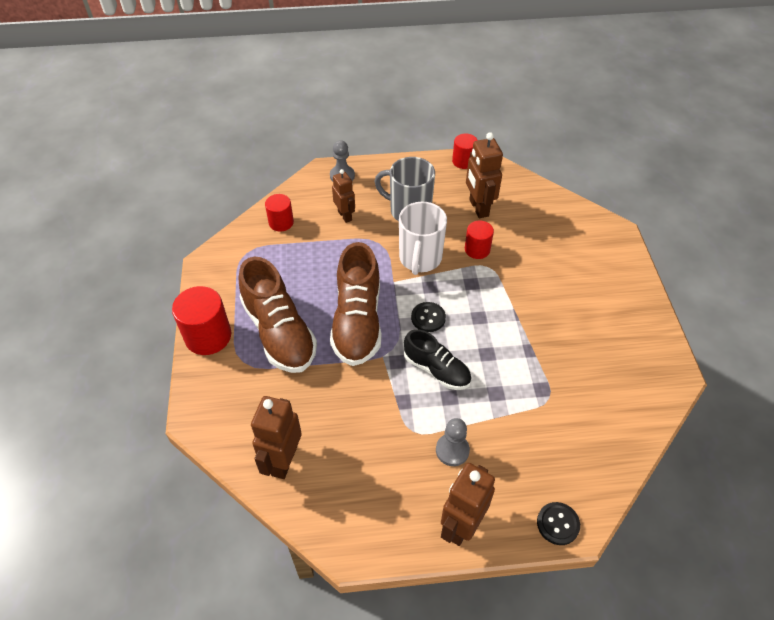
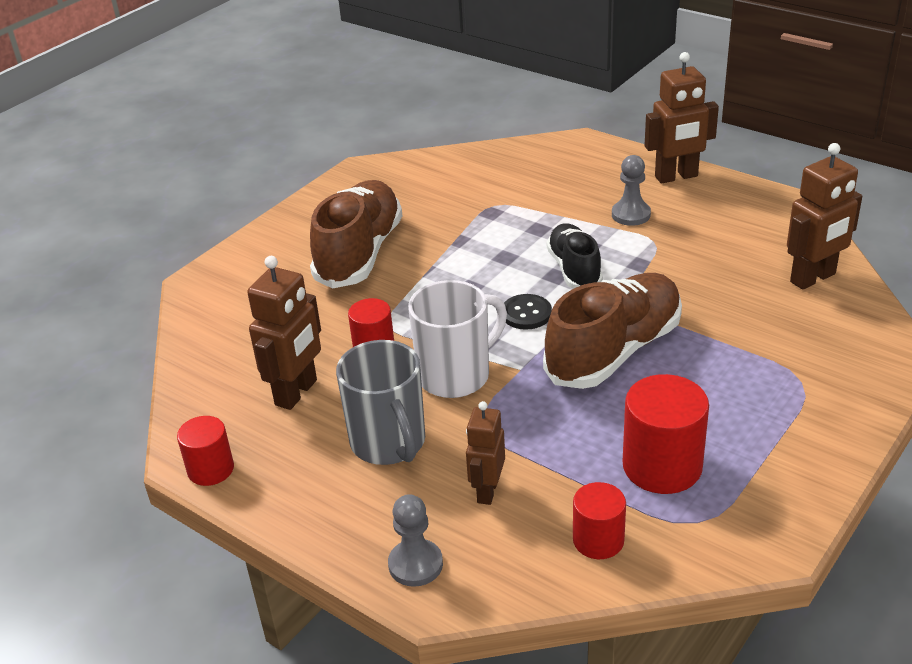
camera: 135 degrees left, 15 degrees down
(208, 336) = (834, 434): red cylinder -> red cylinder (662, 466)
(279, 332) = (728, 389): brown shoe -> brown shoe (360, 253)
(558, 524) = (595, 148): black button -> none

